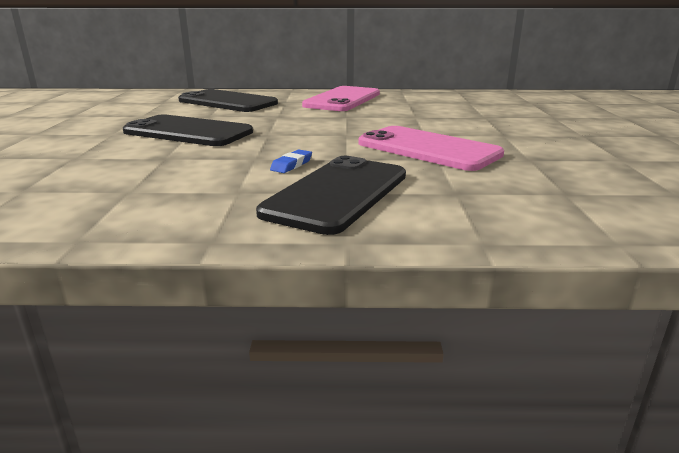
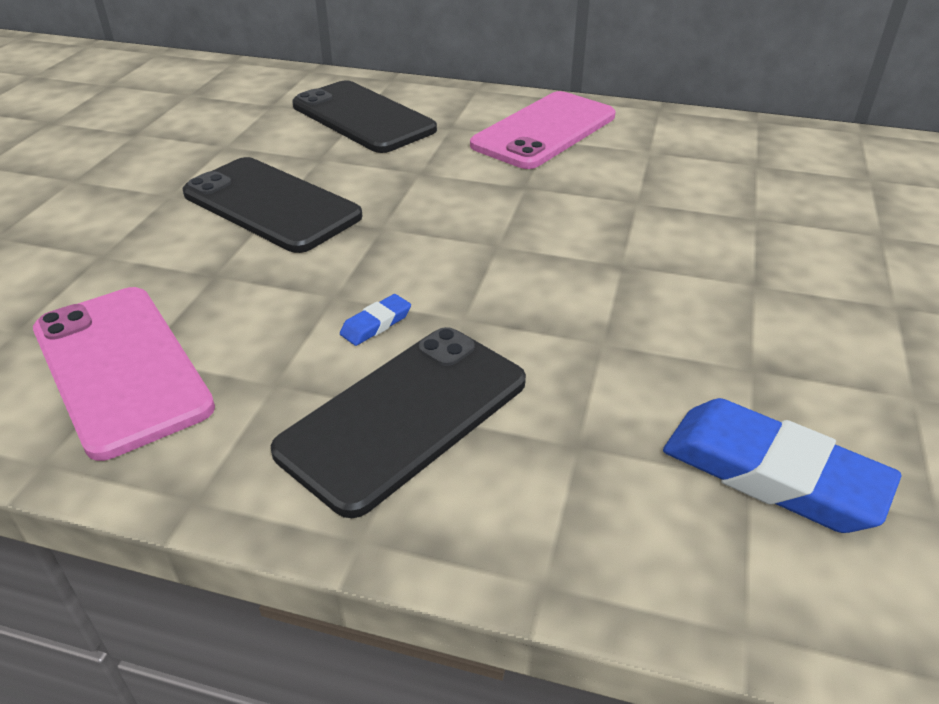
camera: 15 degrees right, 15 degrees up
(428, 149) = (602, 310): pink phone -> pink phone (121, 368)
(576, 190) = (772, 474): none -> blue eraser

